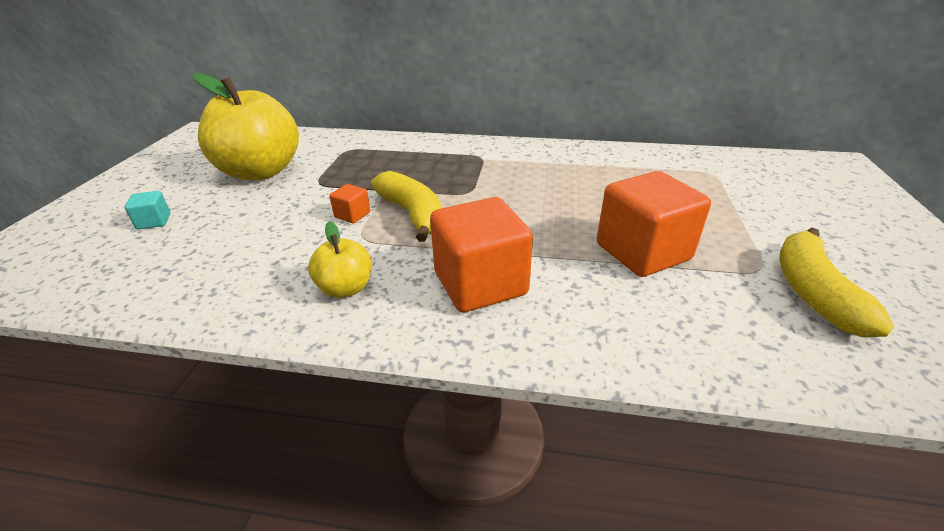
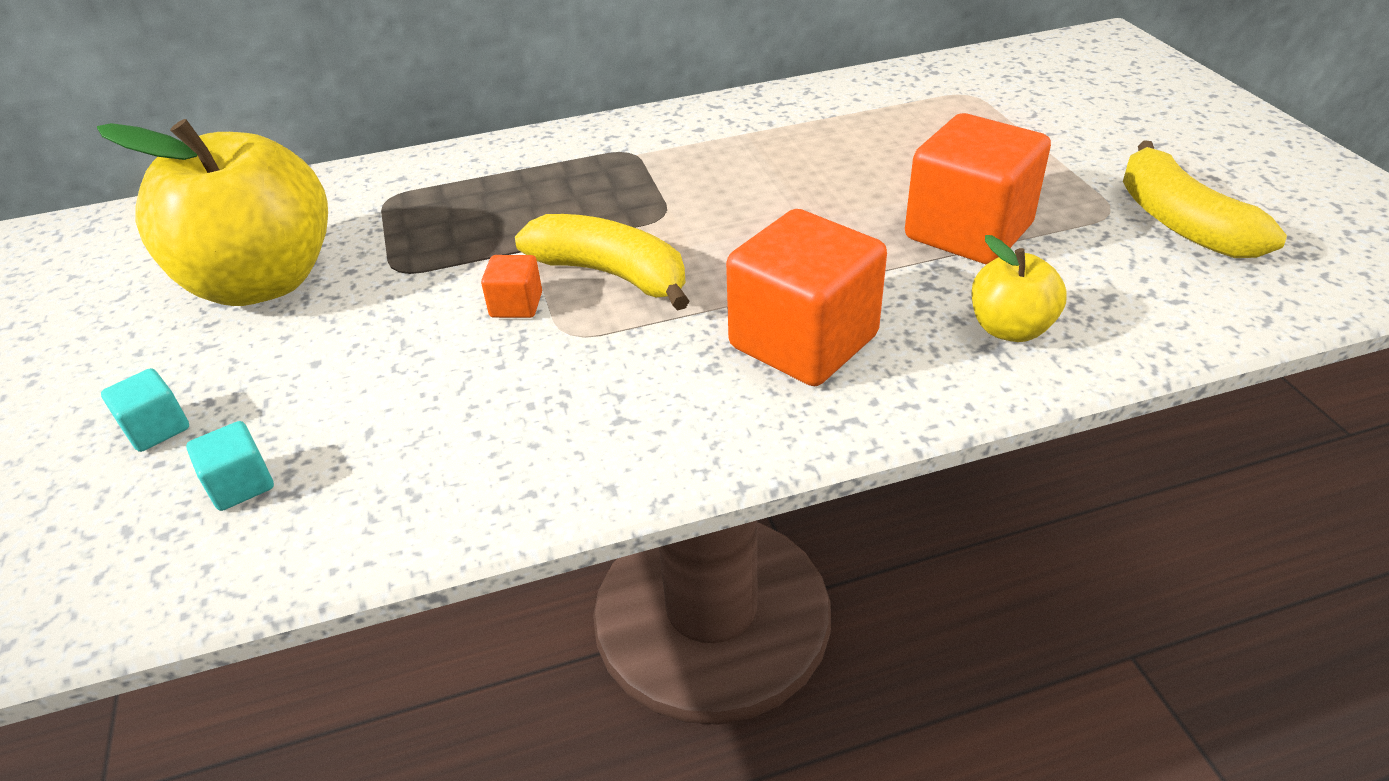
camera: 25 degrees left, 5 degrees up
(154, 258) = (241, 484): none -> turquoise cube
(345, 288) = (622, 414): yellow apple -> yellow apple (1010, 328)

